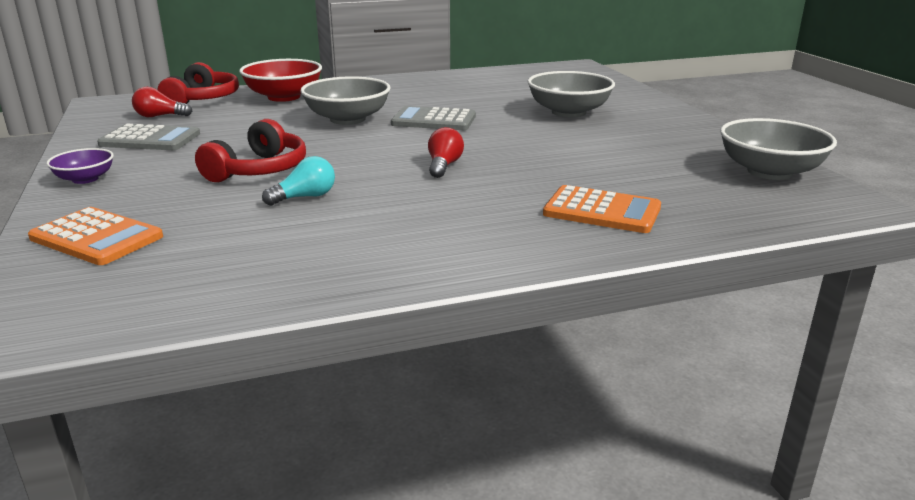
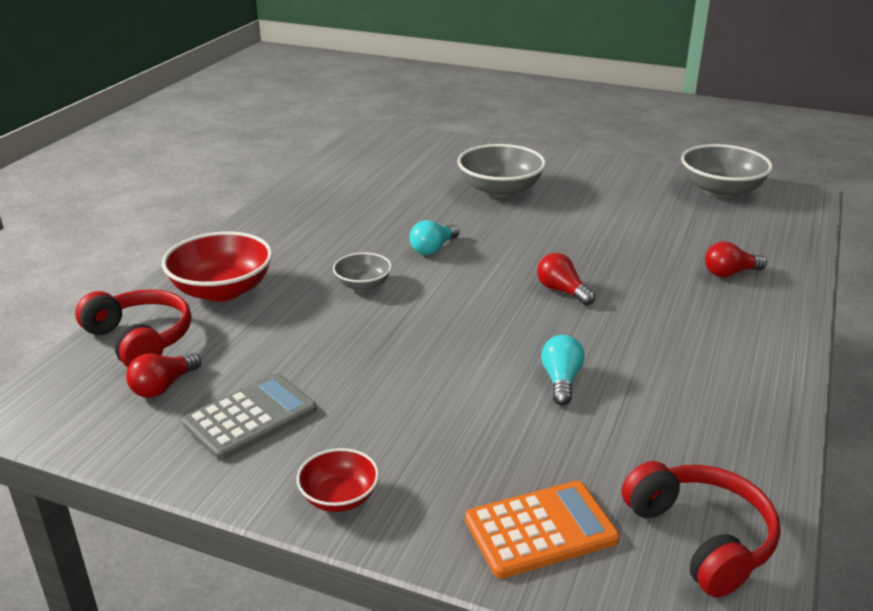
camera: 50 degrees left, 5 degrees up
(85, 179) = (339, 497): purple bowl -> red bowl
(259, 170) = (454, 381): red headphones -> red headphones (701, 538)
(347, 119) = (363, 285): grey bowl -> grey bowl, size x0.55
(433, 120) = (433, 248): grey calculator -> turquoise light bulb
(602, 211) = (730, 273): orange calculator -> red light bulb

